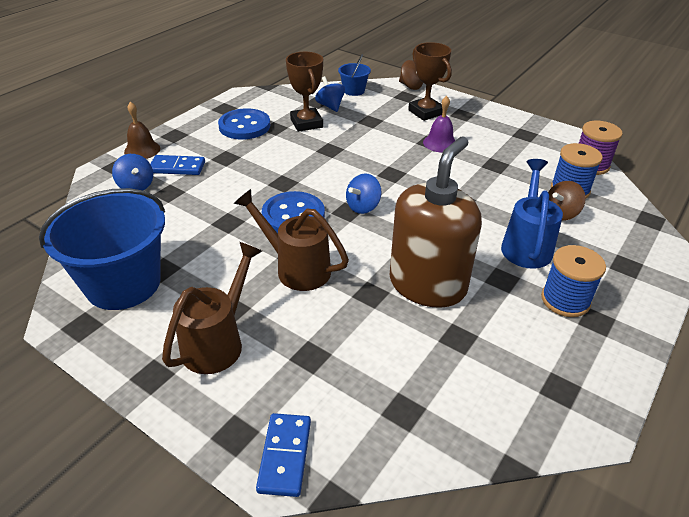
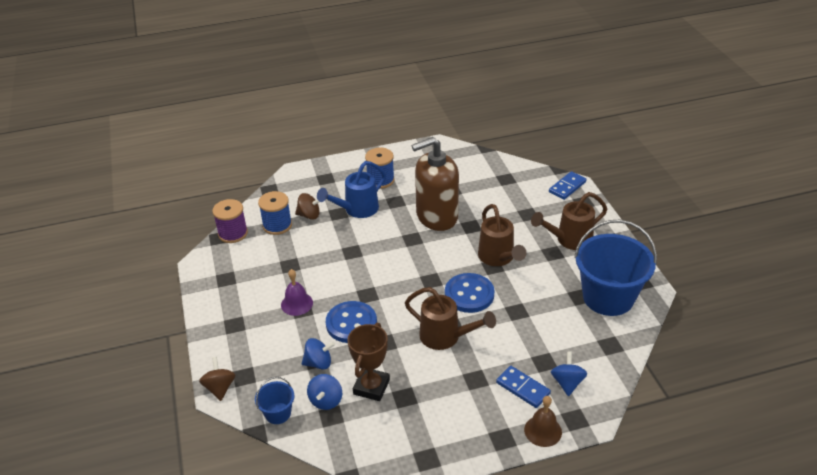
camera: 140 degrees left, 0 degrees up
(244, 126) = (429, 415): blue button -> blue button (351, 323)
(281, 173) = (445, 337): none -> brown watering can
(363, 207) = (417, 278): blue spinning top -> blue spinning top (319, 363)
(425, 112) = (258, 343): brown trophy -> none

